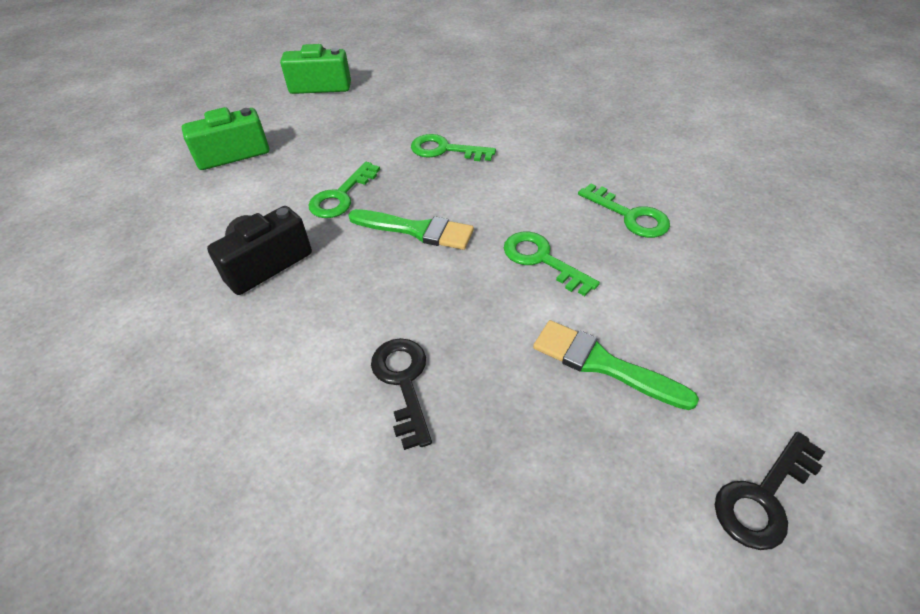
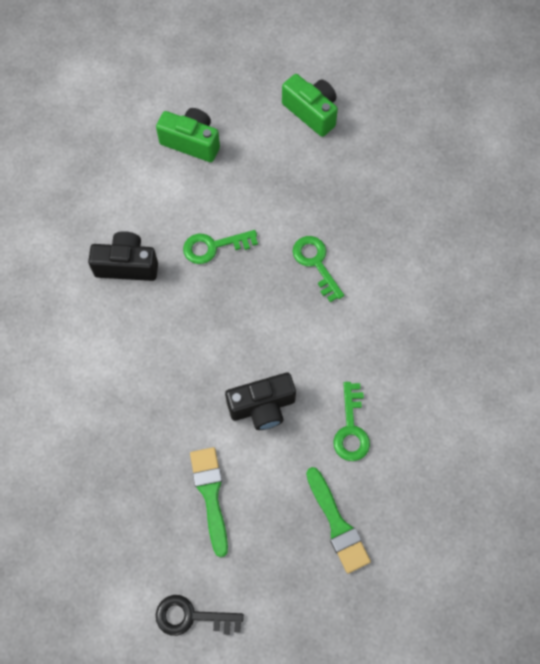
camera: 45 degrees right, 20 degrees up
(403, 382) = (116, 408): black key -> none
(417, 230) = (224, 317): green brush -> green brush (337, 524)
(541, 260) = (262, 407): green key -> black camera

